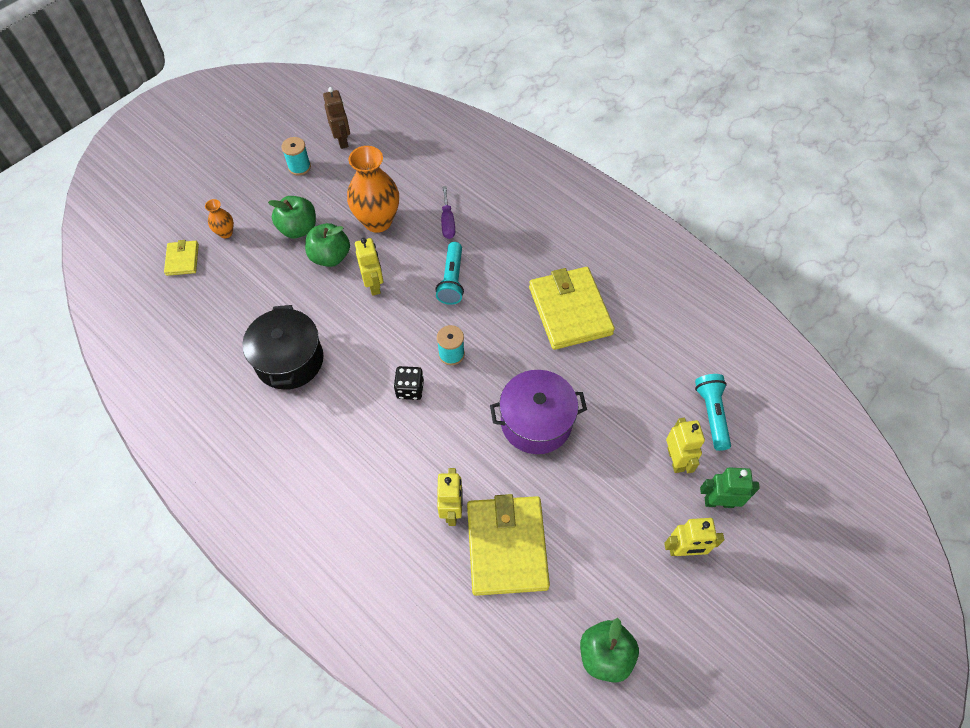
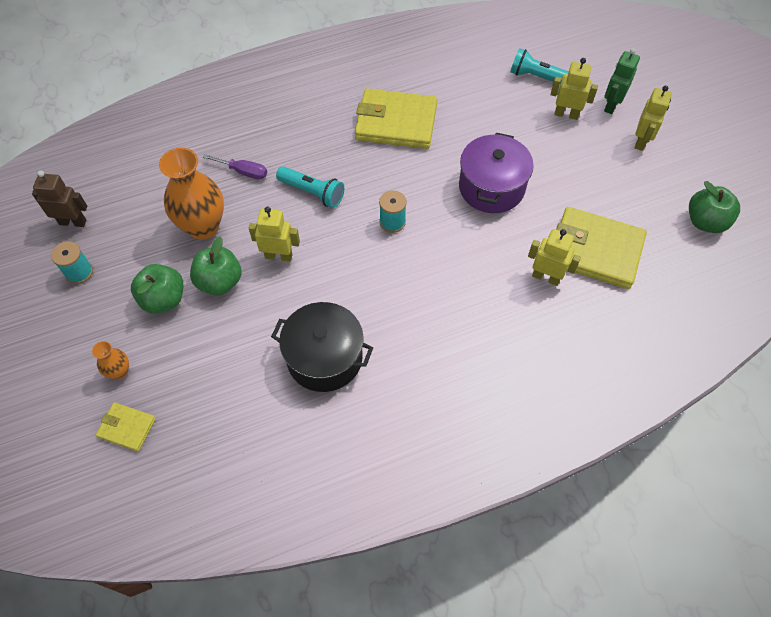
camera: 65 degrees left, 0 degrees up
(410, 389) = (412, 266): black dice -> none

